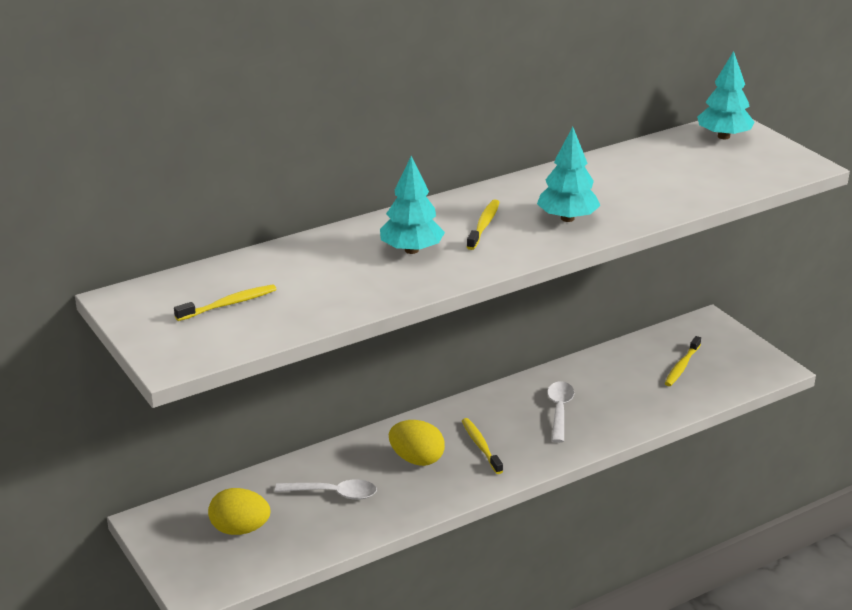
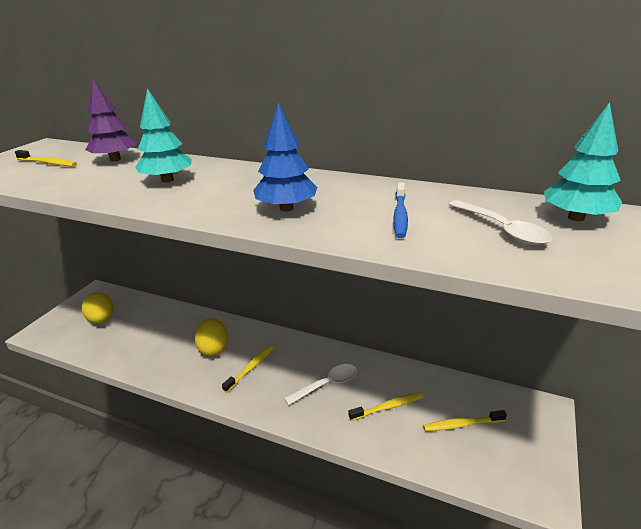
camera: 55 degrees right, 0 degrees up
(285, 264) = (115, 159): none -> purple tree
(333, 494) = (155, 334): white spoon -> white spoon (502, 229)
(484, 225) = (234, 187): yellow toothbrush -> yellow toothbrush (388, 407)
(567, 218) = (286, 208): turquoise tree -> blue tree
(641, 185) = (400, 215): none -> blue toothbrush

